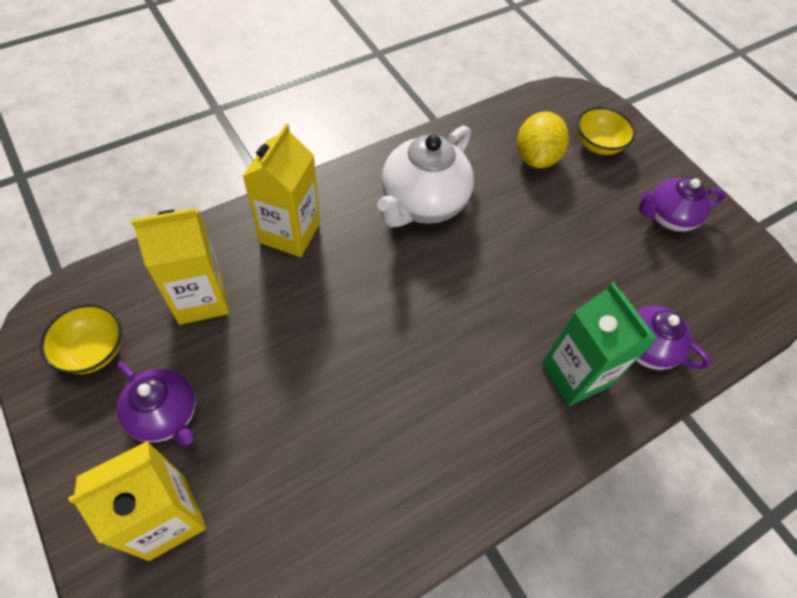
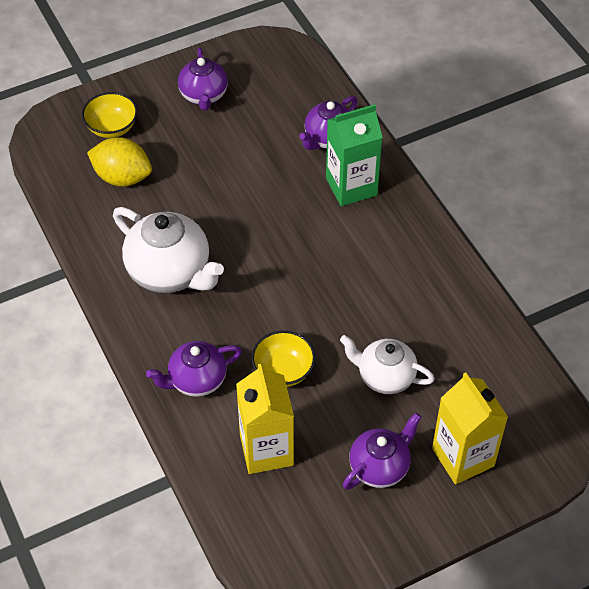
camera: 80 degrees left, 5 degrees down
(93, 351) = (317, 532): yellow bowl -> yellow bowl (283, 371)
(290, 233) = (196, 380): yellow carton -> purple teapot
(291, 419) = (385, 377): none -> white teapot

